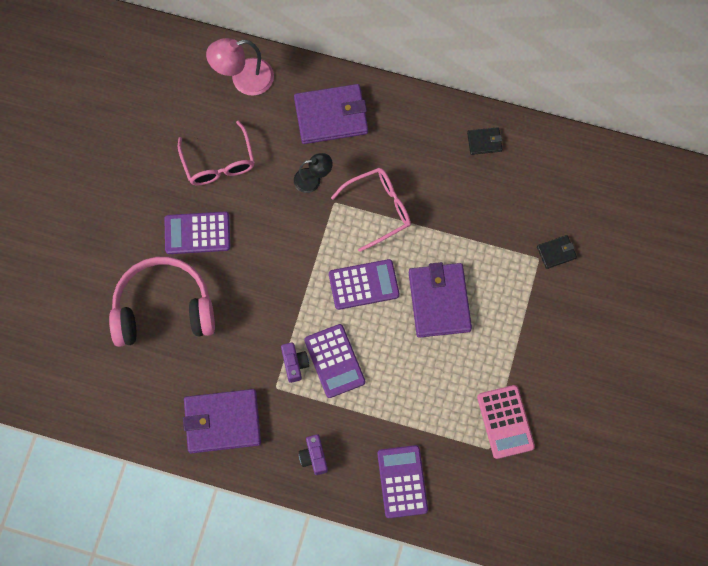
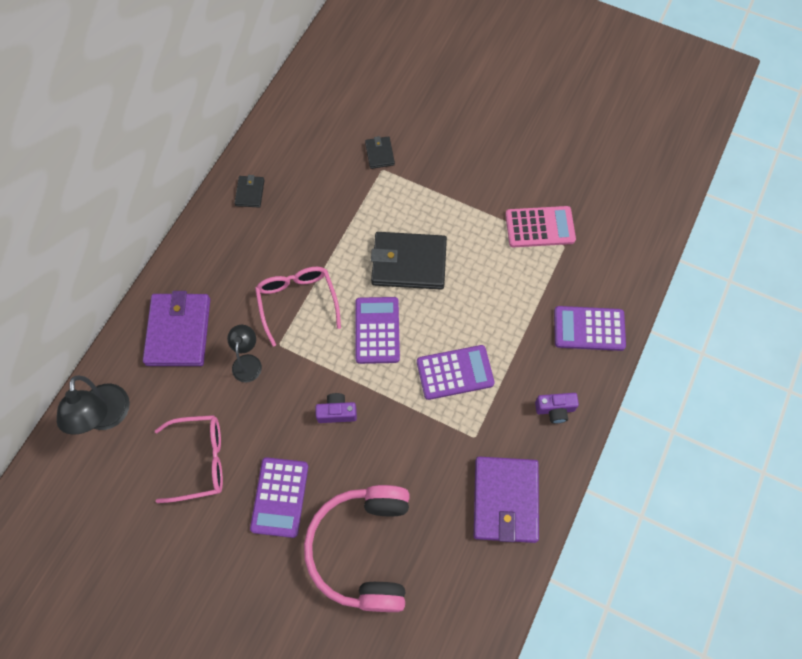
camera: 80 degrees left, 5 degrees down
(243, 79) = (105, 417): pink lamp -> black lamp
(294, 364) = (452, 413): purple camera -> purple camera (337, 412)
(439, 301) = (409, 263): purple wallet -> black wallet

